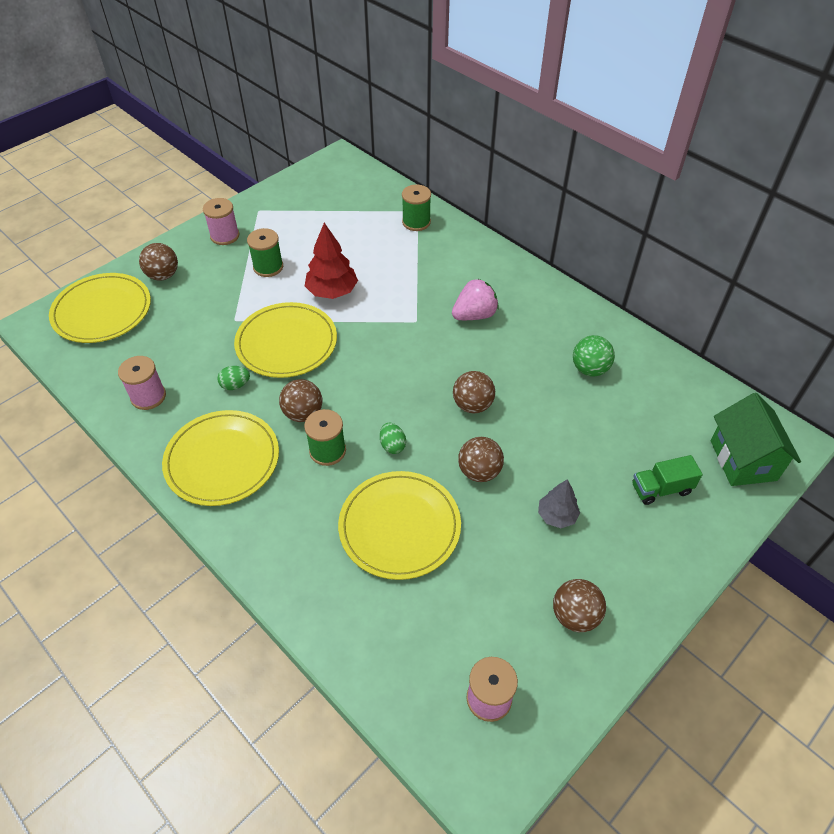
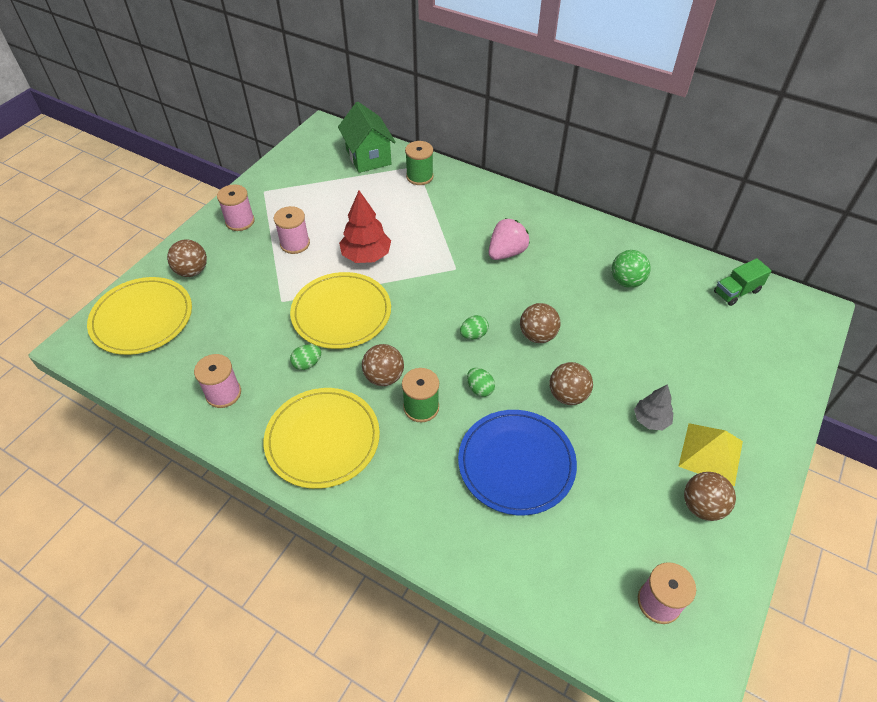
camera: 15 degrees left, 0 degrees up
(268, 267) = (295, 244): green spool -> pink spool
(399, 527) = (516, 463): yellow plate -> blue plate
(407, 391) = (473, 335): none -> green egg
(607, 564) = (711, 453): none -> yellow pyramid
(661, 489) = (728, 375): green truck -> green truck (736, 292)
(743, 460) = (784, 335): green house -> green house (368, 157)

